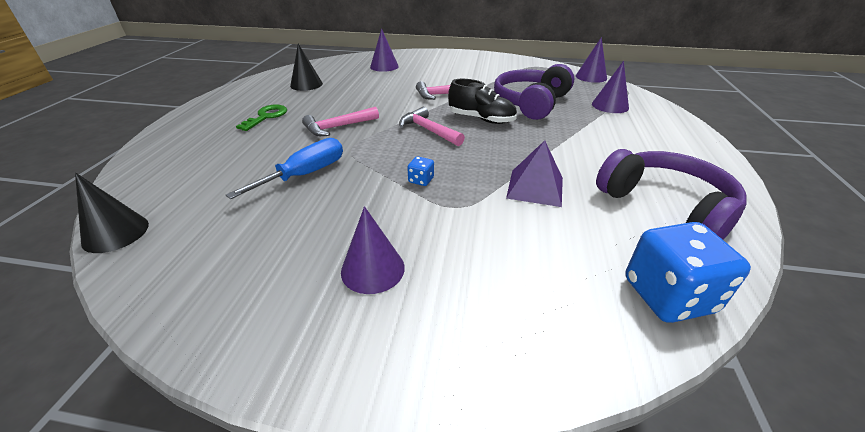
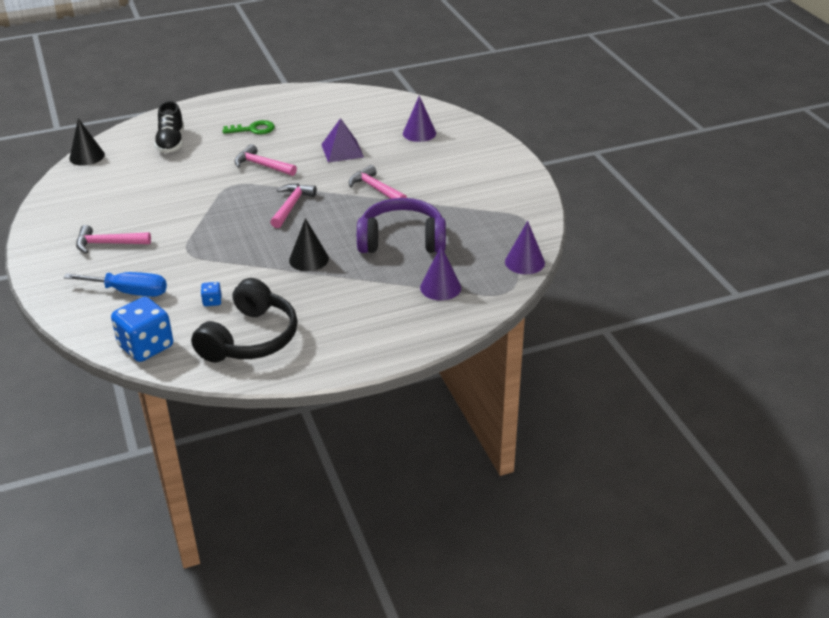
camera: 60 degrees right, 0 degrees up
(305, 174) = (184, 183): blue screwdriver -> blue screwdriver (129, 292)
(306, 84) = (331, 116): black cone -> black cone (309, 259)
(373, 269) = (108, 244): purple cone -> pink hammer
(421, 180) = (210, 228): blue dice -> blue dice (212, 301)
(481, 119) = (337, 224): black shoe -> black shoe (171, 143)
(535, 187) = (236, 277): purple pyramid -> purple pyramid (342, 150)
(666, 207) = (250, 338): purple headphones -> black headphones

